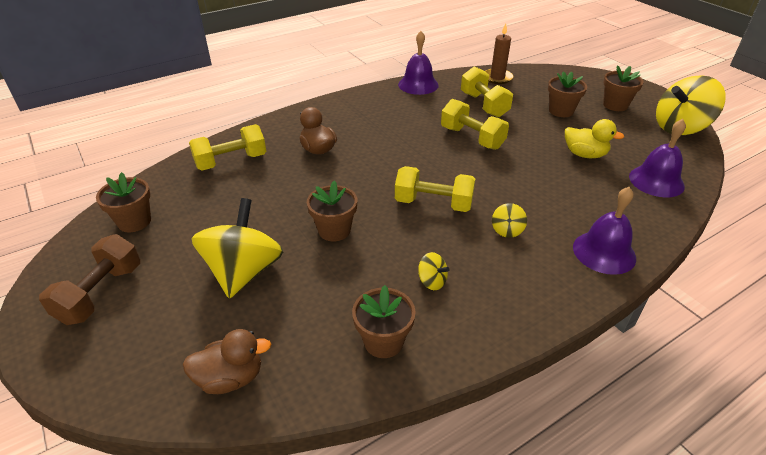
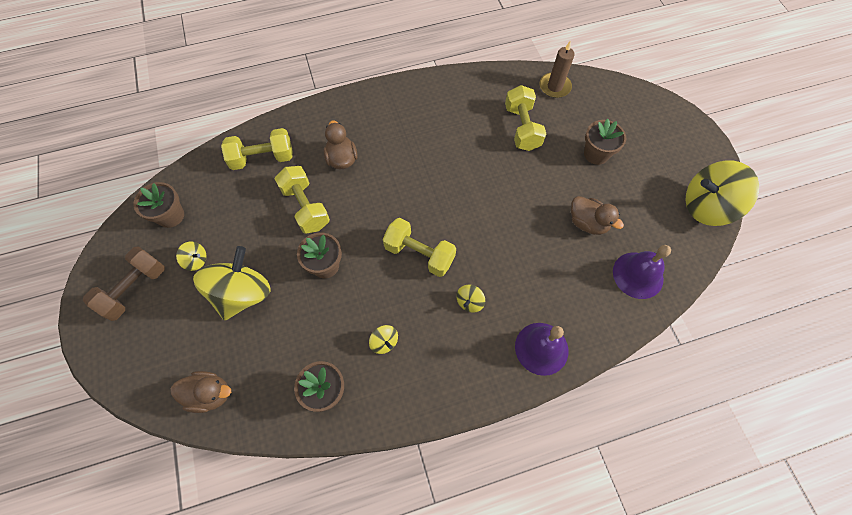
camera: 15 degrees right, 25 degrees up
(176, 253) = (196, 260): none -> yellow spinning top
(418, 85) = (469, 81): purple bell -> none
(472, 138) = (489, 175): yellow dumbbell -> yellow dumbbell (306, 207)
(584, 154) = (587, 223): yellow duck -> brown duck
(615, 105) = (657, 157): brown flower pot -> none

